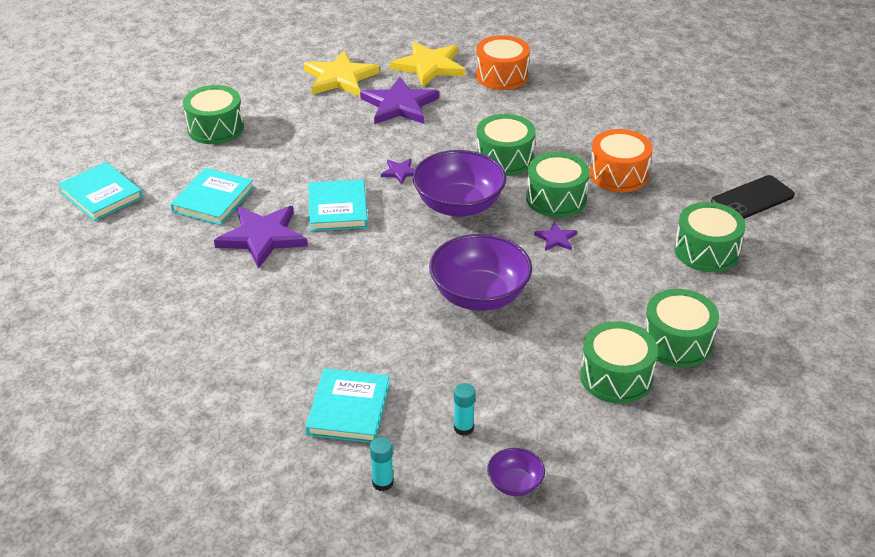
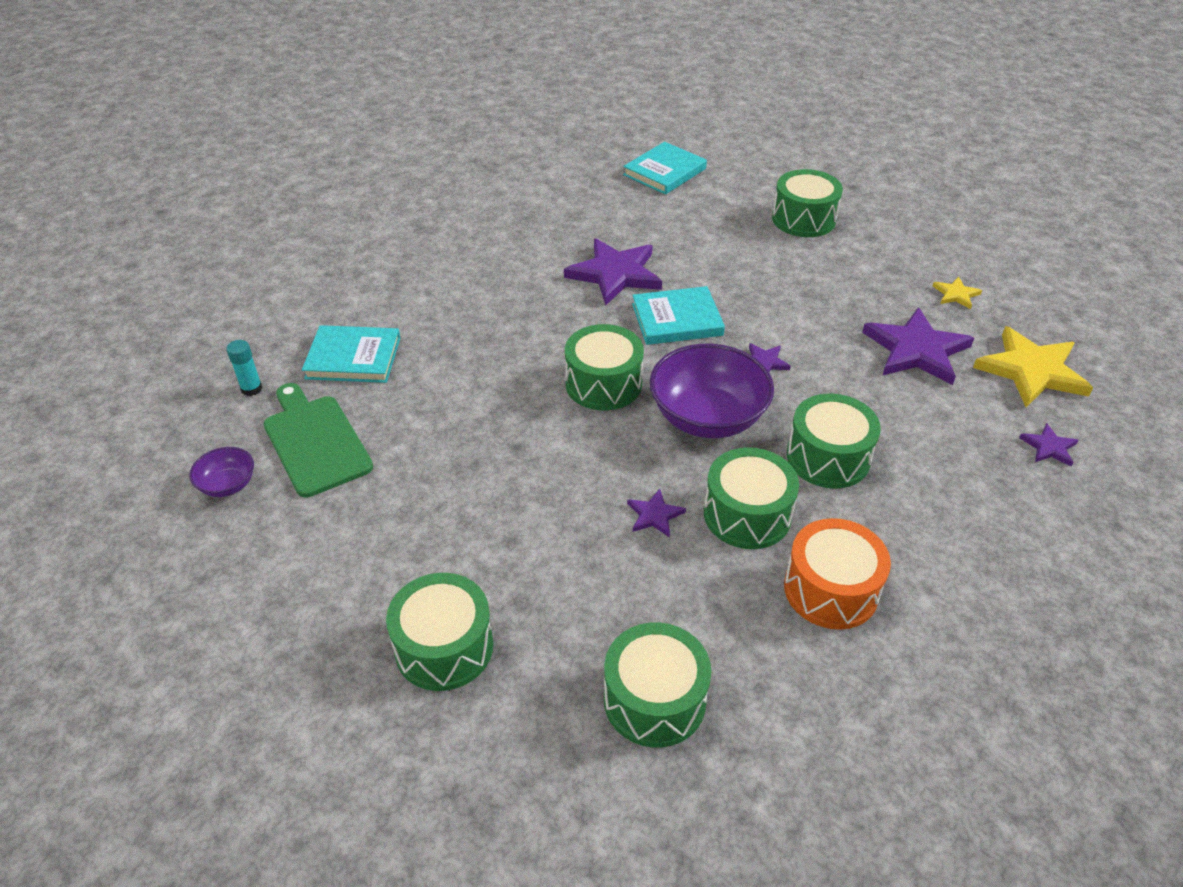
camera: 85 degrees right, 5 degrees up
(213, 200) = (673, 235): turquoise book -> none
(340, 78) = (956, 294): yellow star -> yellow star, size x0.47
(463, 428) = (315, 441): turquoise glue stick -> green cutting board
(479, 295) = (531, 444): purple bowl -> none
(502, 76) = (1049, 447): orange drum -> purple star
(616, 377) = (382, 576): green drum -> green drum (603, 384)
(752, 199) = (817, 786): black phone -> none

